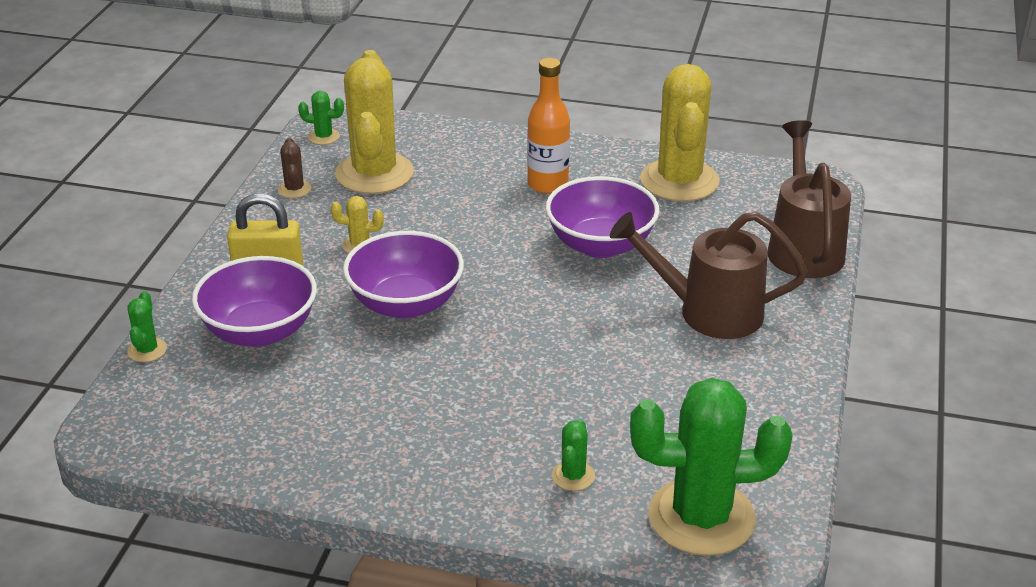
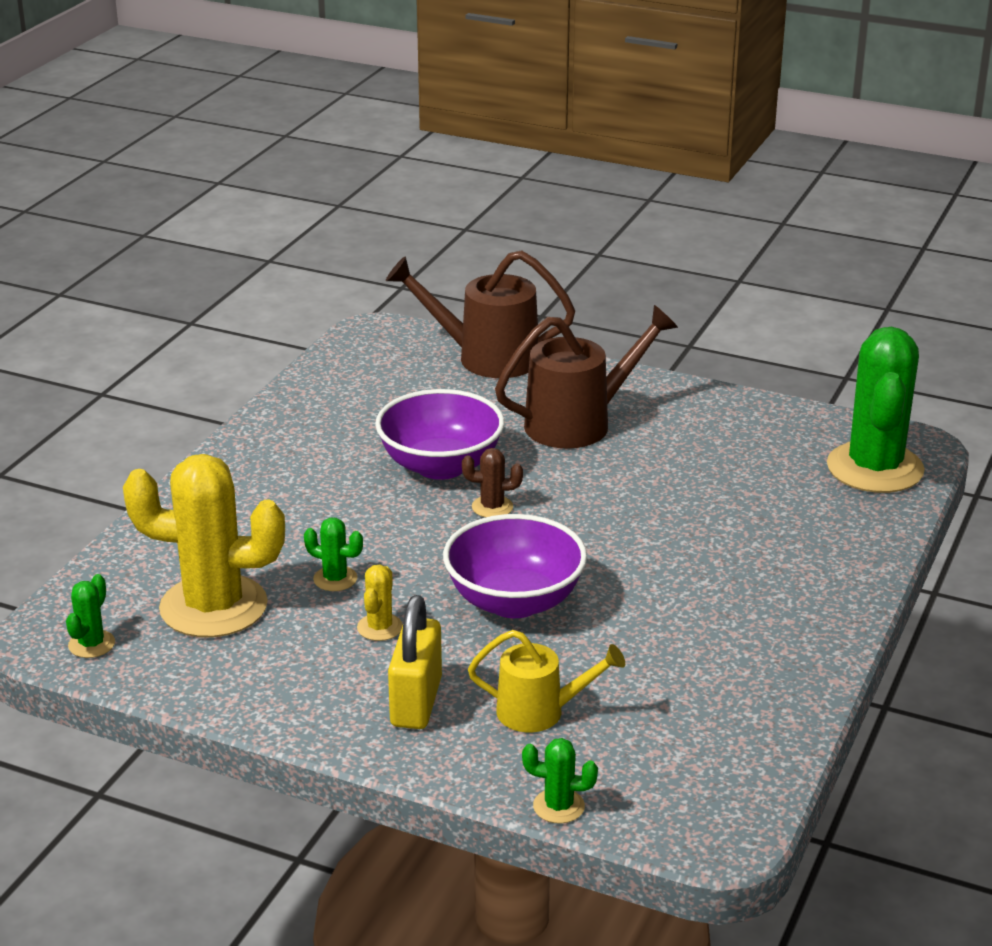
camera: 80 degrees left, 5 degrees down
(260, 331) = (541, 712): purple bowl -> yellow watering can
(294, 189) = (221, 675): brown cactus -> brown cactus (492, 507)
(547, 184) = (301, 484): orange bottle -> none
(573, 476) = (817, 525): green cactus -> green cactus (335, 579)
(679, 181) = (333, 404): yellow cactus -> none
(707, 312) = (579, 423): brown watering can -> brown watering can turned 135 degrees counterclockwise

